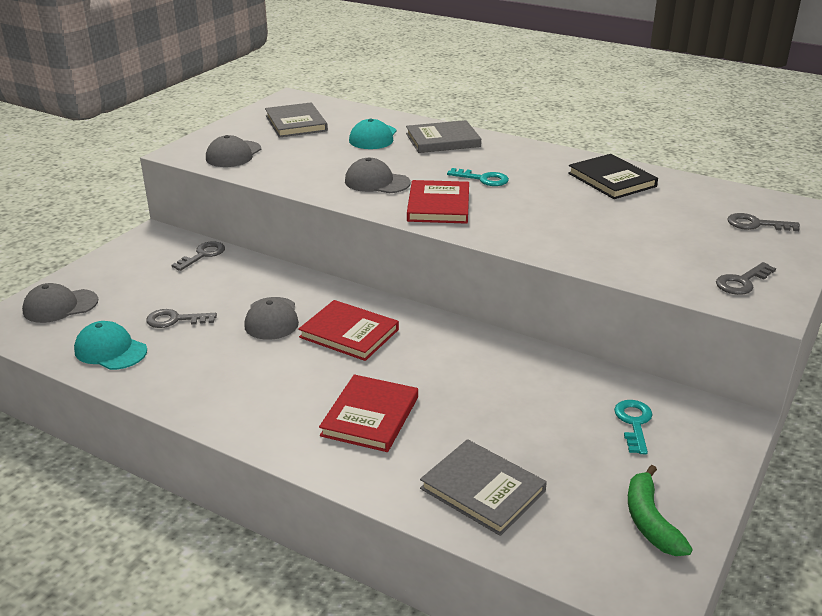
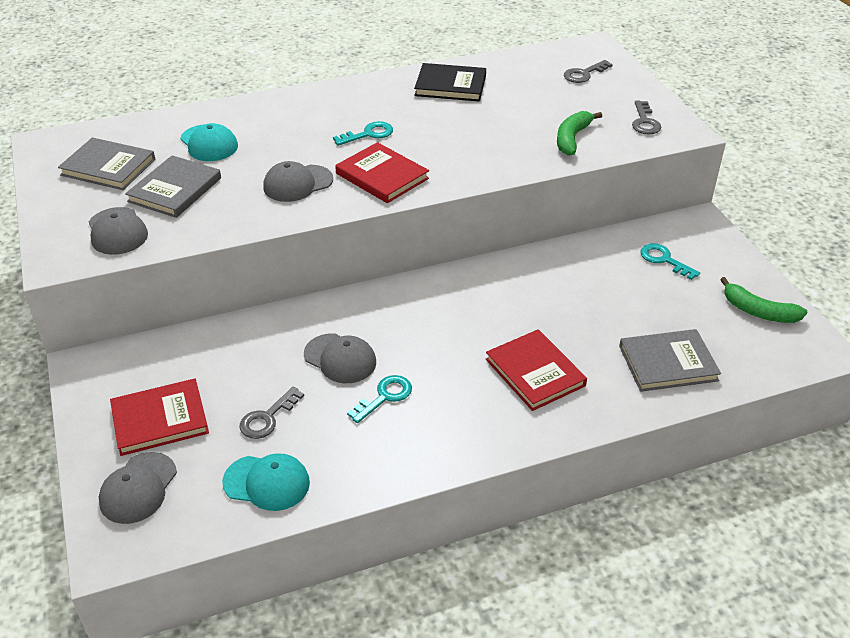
camera: 50 degrees left, 10 degrees up
(110, 350) = (267, 482): turquoise cap -> turquoise cap turned 150 degrees counterclockwise
(202, 255) = (174, 350): grey key -> none
(252, 357) = (384, 397): none -> turquoise key
(349, 333) = (415, 327): red book -> red book (160, 419)
(443, 140) = (271, 115): grey book -> grey book (175, 190)
(641, 258) = (572, 138): none -> green banana

